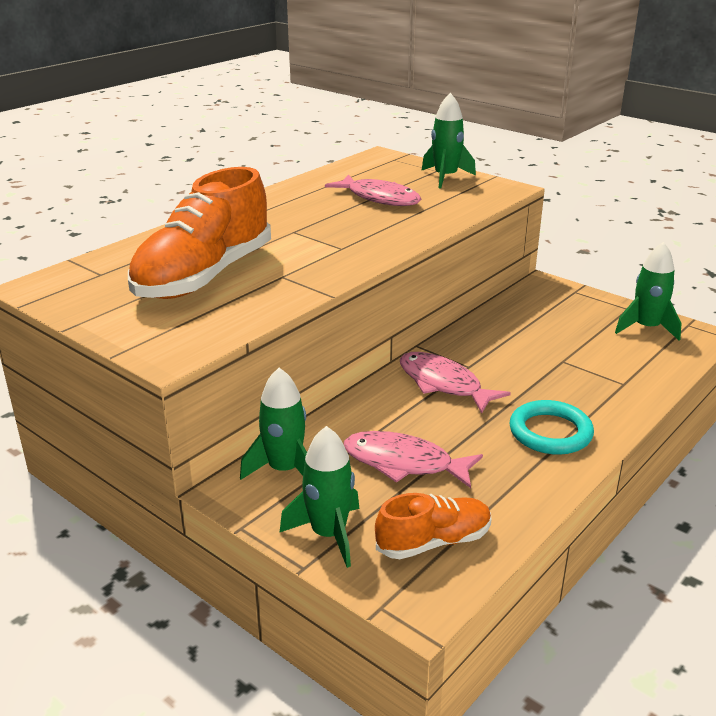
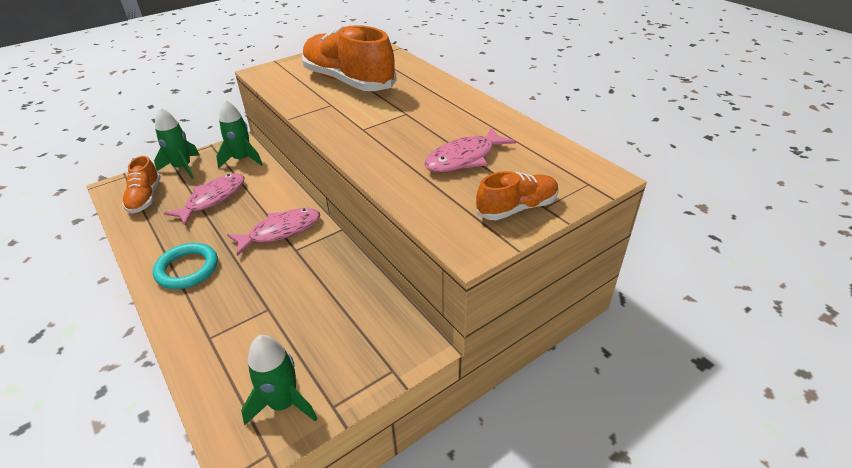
camera: 105 degrees right, 10 degrees up
(445, 177) = (517, 208): green rocket -> orange shoe

